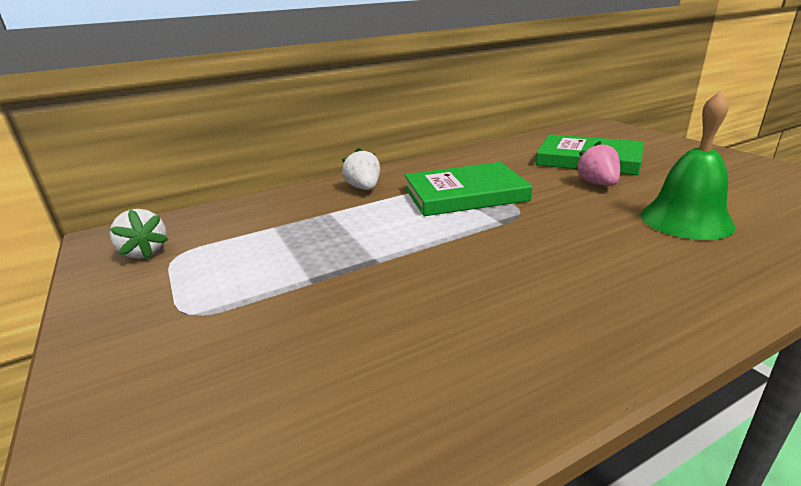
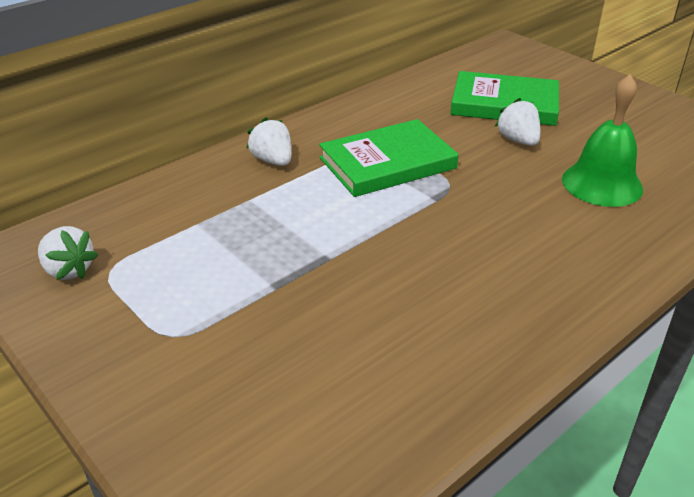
camera: 15 degrees left, 10 degrees up
(597, 184) = (518, 140): pink strawberry -> white strawberry

